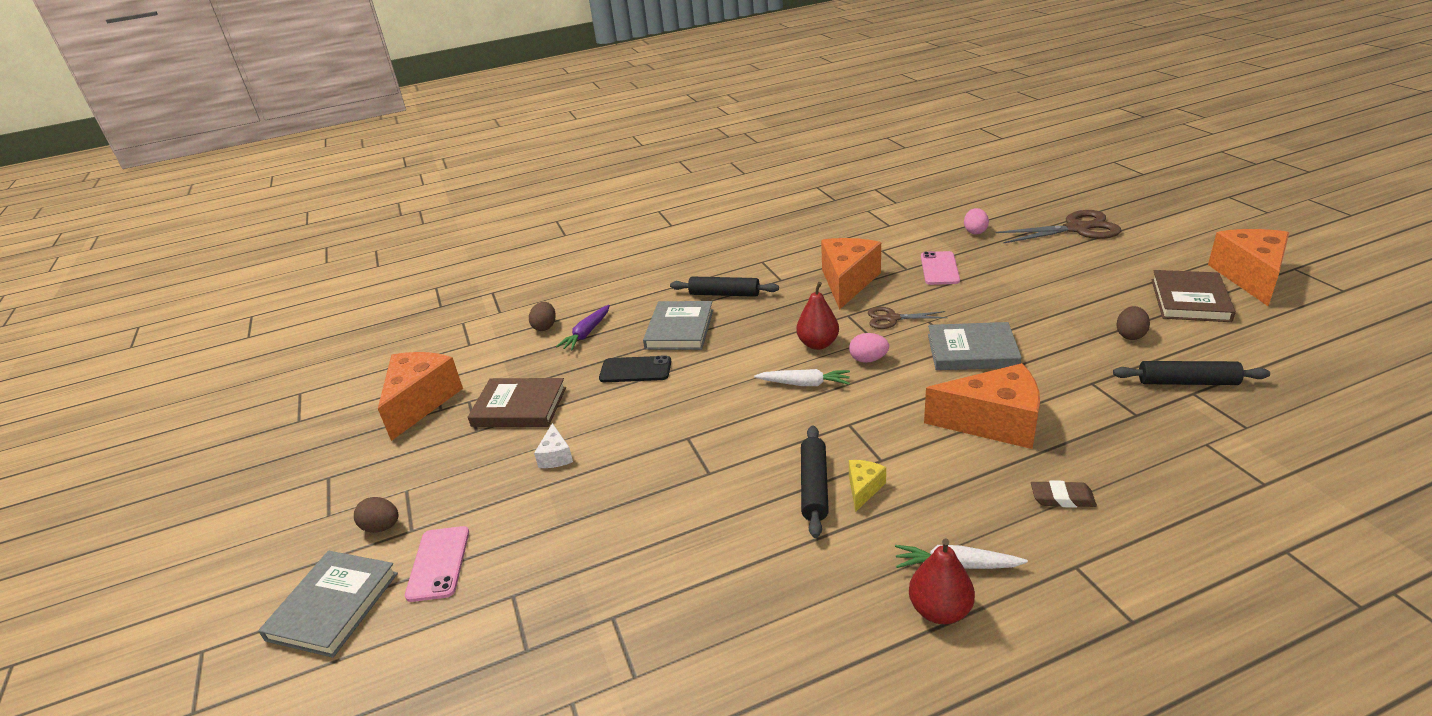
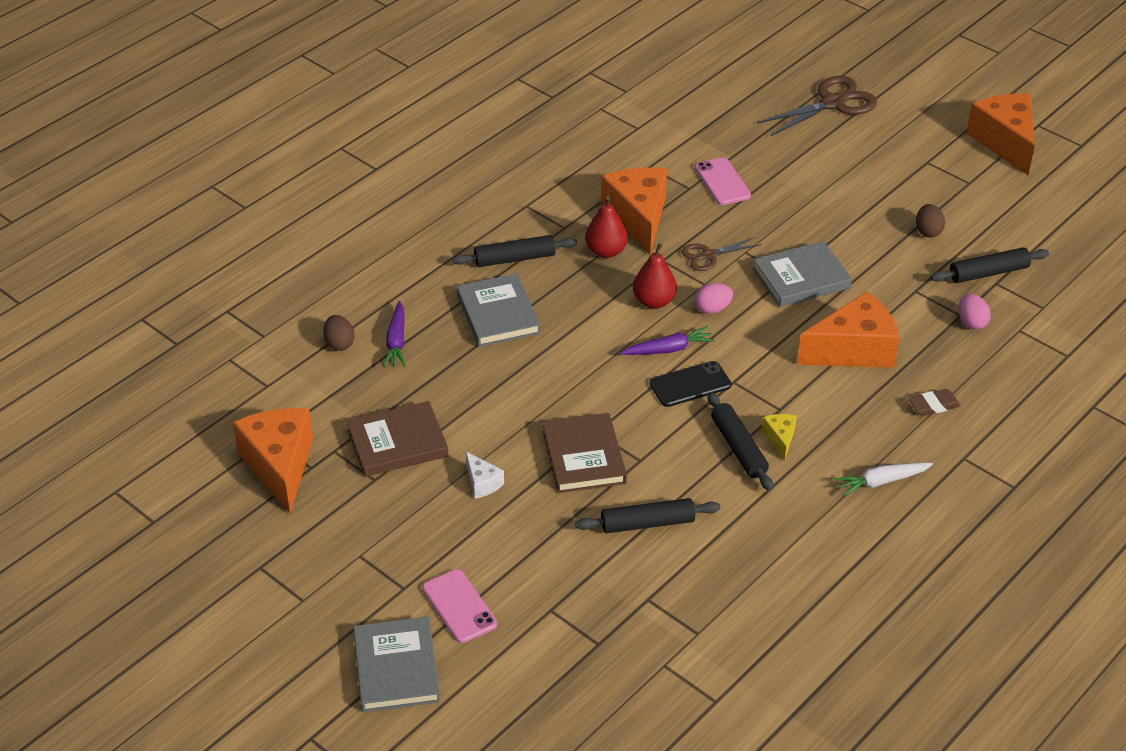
camera: 30 degrees left, 10 degrees up
(382, 527) = (371, 594): brown egg -> none
(635, 370) = (488, 373): black phone -> black phone (690, 384)
(671, 536) = (647, 523): none -> black rolling pin
(804, 384) = (668, 349): white carrot -> purple carrot
(939, 610) = (886, 518): red pear -> red pear (606, 251)
(975, 231) = (733, 123): pink egg -> pink egg (971, 322)
(1190, 300) = (964, 180): brown book -> brown book (583, 457)

